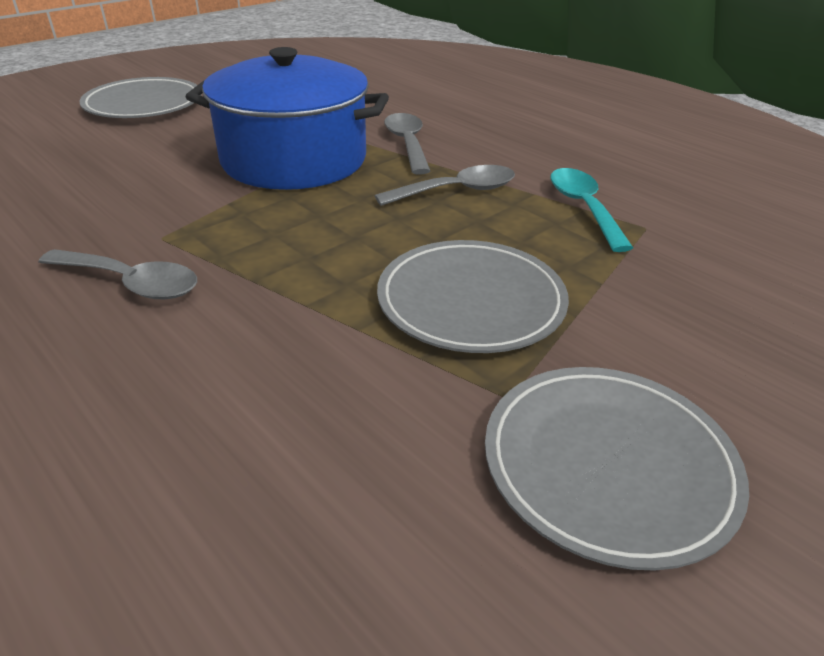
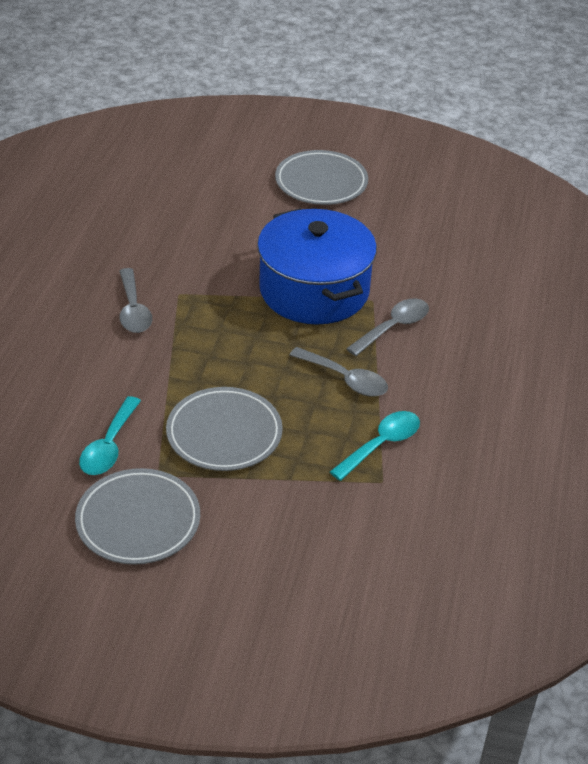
camera: 55 degrees right, 5 degrees up
(394, 427) = (109, 446): none -> turquoise spoon

